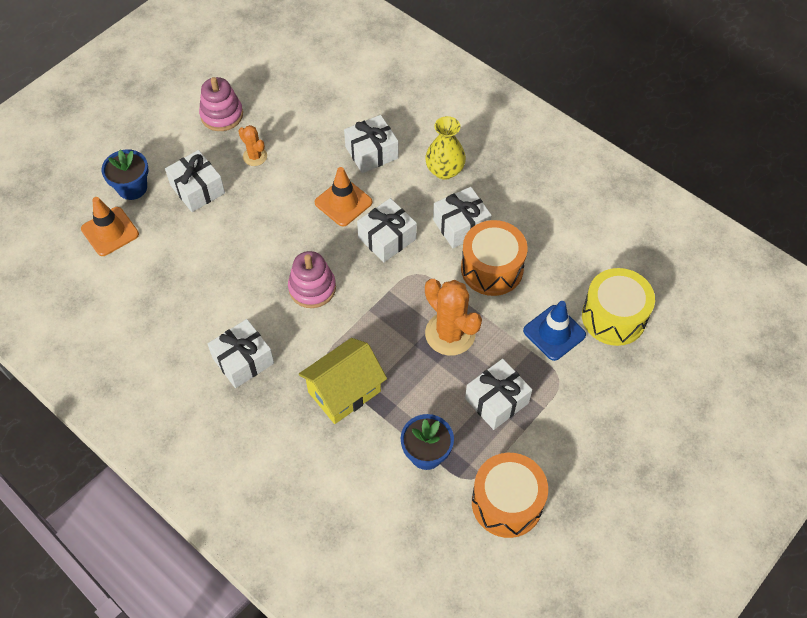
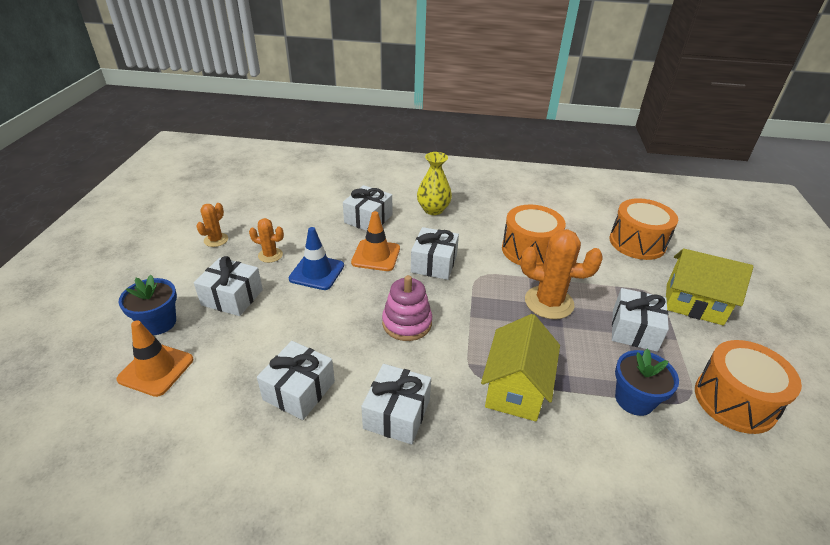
camera: 35 degrees left, 20 degrees down
(222, 115) = (216, 240): pink stacking toy -> orange cactus
(461, 225) = (479, 235): white gift -> white gift (299, 390)
(554, 333) = (615, 268): blue traffic cone -> blue traffic cone (317, 272)
(585, 409) = (694, 304): none -> yellow house
(613, 317) = (637, 243): yellow drum -> orange drum

